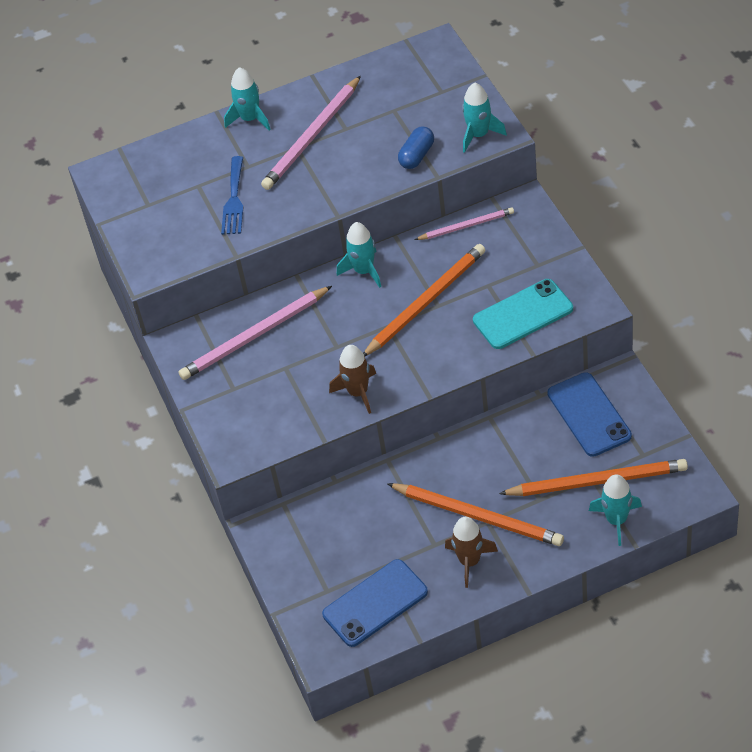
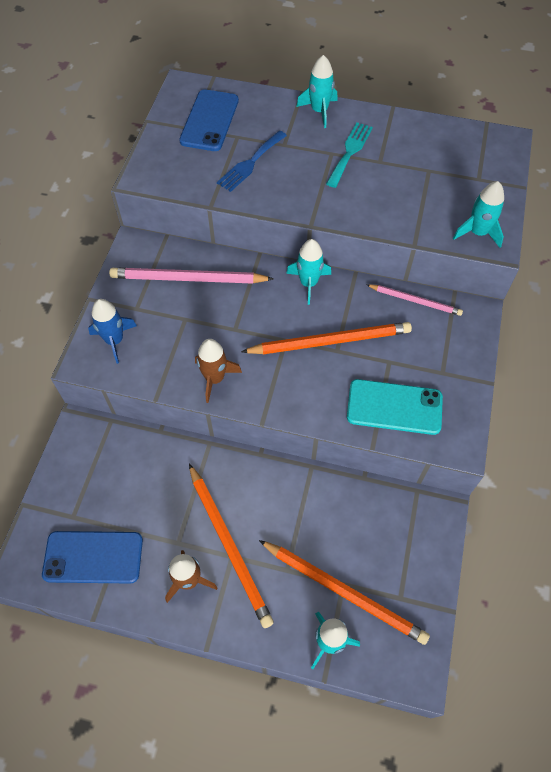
camera: 30 degrees right, 10 degrees up
(241, 424) = (114, 340): none -> blue rocket
(312, 136) = (350, 152): pink pencil -> turquoise fork
(417, 156) = (414, 217): blue capsule -> none
(589, 415) = (387, 526): blue phone -> blue phone (209, 121)

